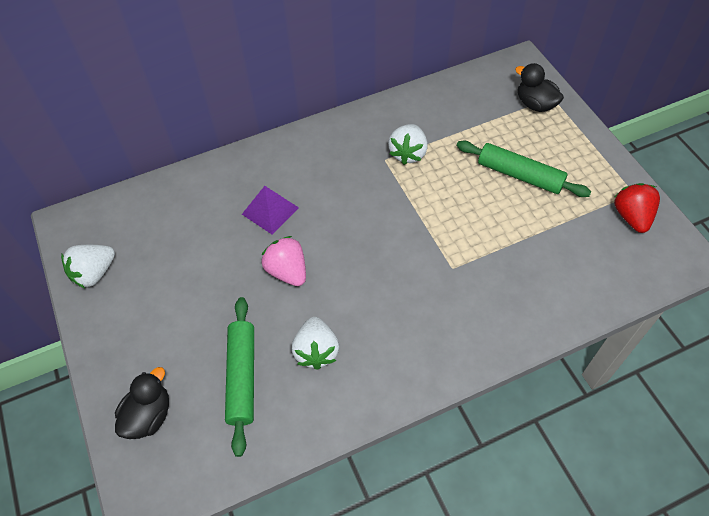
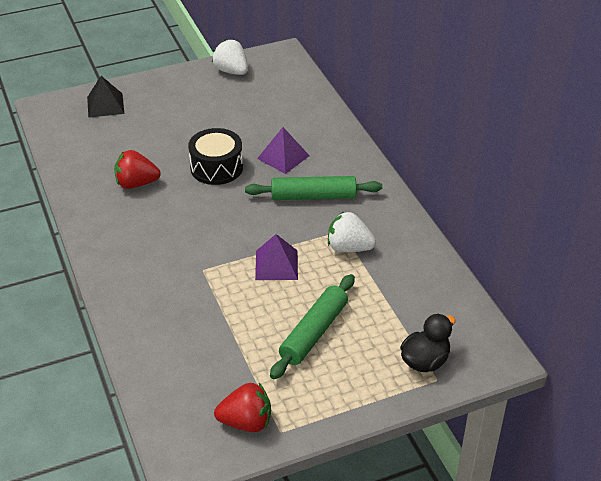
camera: 90 degrees right, 15 degrees down
(149, 416) = (105, 105): black duck -> black pyramid
(242, 377) = (124, 146): green rolling pin -> green rolling pin (313, 196)
(287, 271) = (216, 167): pink strawberry -> black drum
(316, 351) = (136, 184): white strawberry -> red strawberry
(437, 207) = (276, 265): none -> purple pyramid

